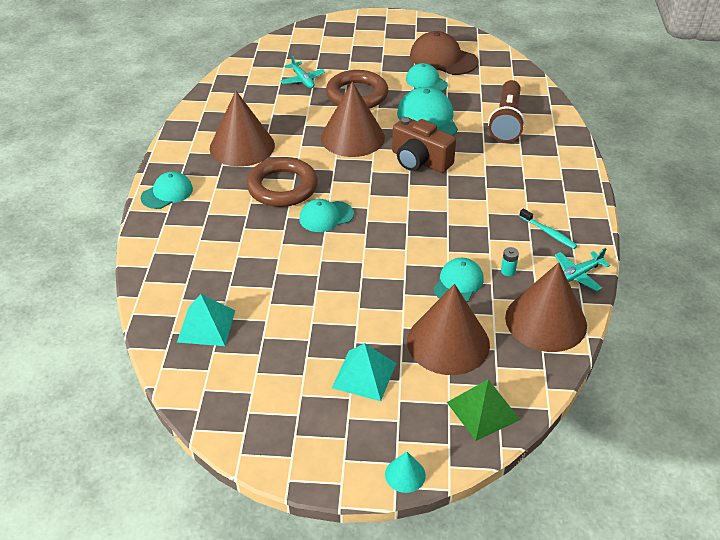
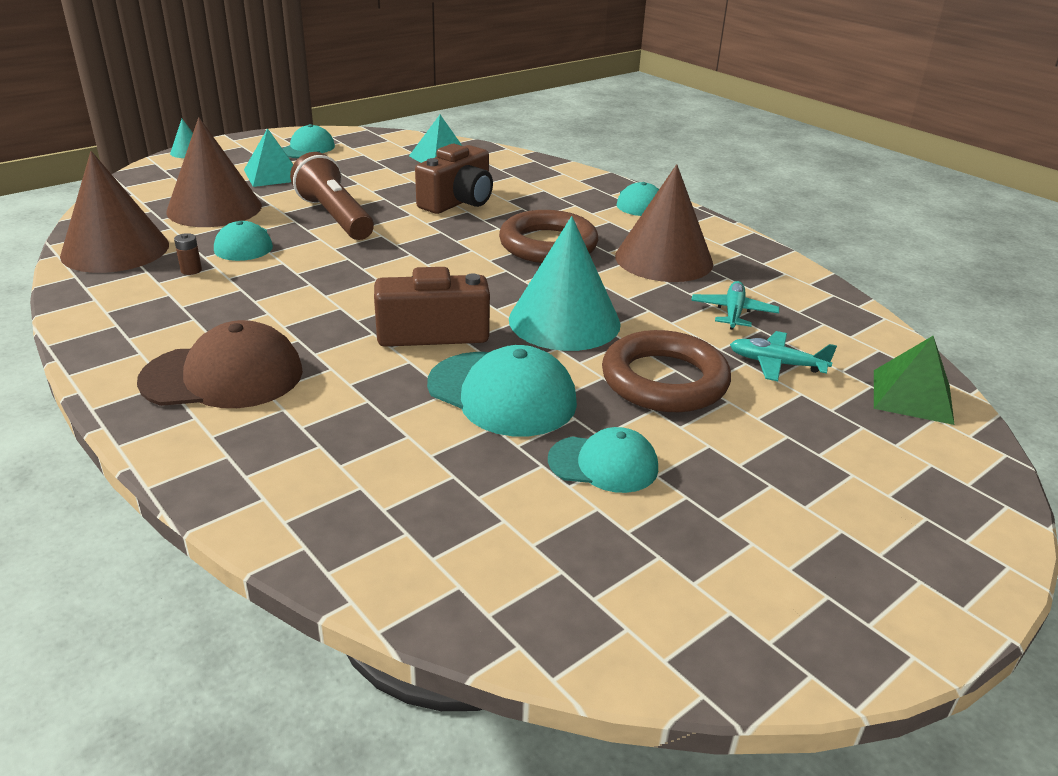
camera: 135 degrees right, 10 degrees down
(274, 257) = (458, 202): none -> brown camera
(326, 216) = (459, 241): turquoise cap -> turquoise cap (308, 148)
(352, 137) = (564, 321): brown cone -> turquoise cone
(443, 59) = (655, 542): brown cap -> brown cap (223, 376)
(483, 410) = (146, 188): green pyramid -> green pyramid (912, 396)
(506, 121) = (364, 456): brown flashlight -> brown flashlight (335, 217)
(508, 271) = (191, 270): turquoise battery -> brown battery
(549, 233) = (160, 322): turquoise toothbrush -> none
(577, 275) = (93, 296): turquoise plane -> turquoise plane (733, 312)

